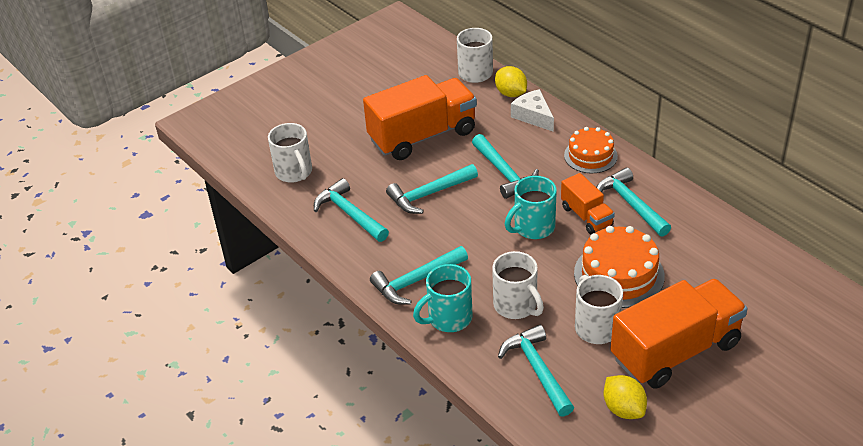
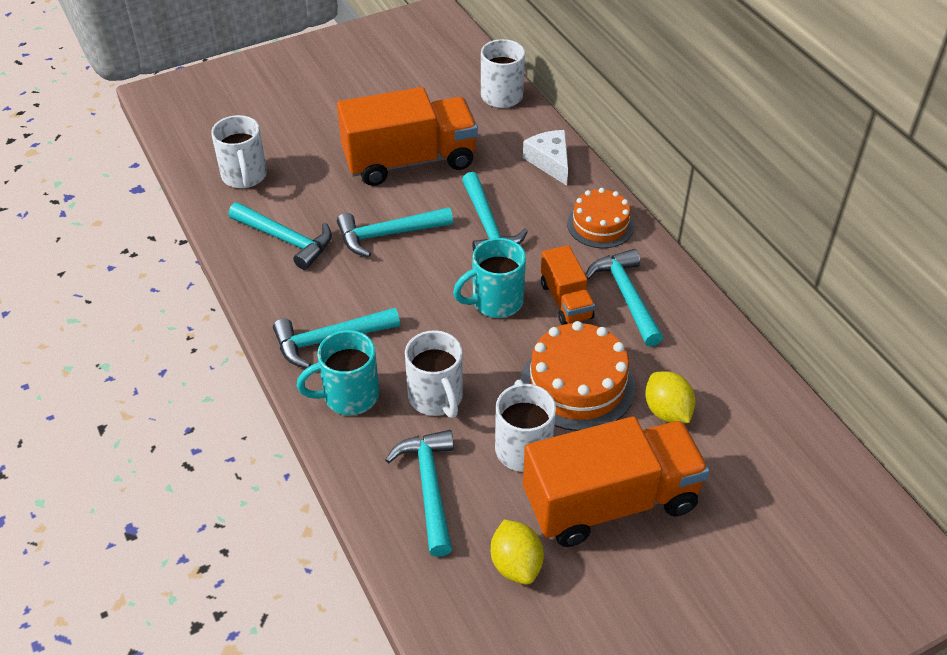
camera: 10 degrees right, 5 degrees up
(349, 214) = (286, 240): turquoise hammer -> turquoise hammer turned 150 degrees clockwise
(511, 93) = (534, 129): yellow lemon -> yellow lemon (667, 411)

